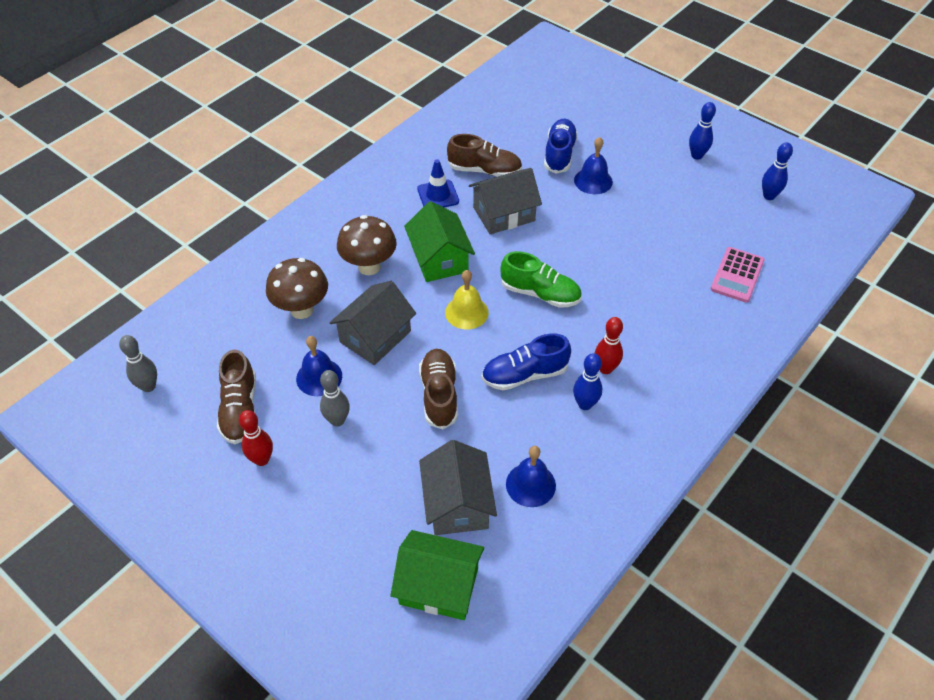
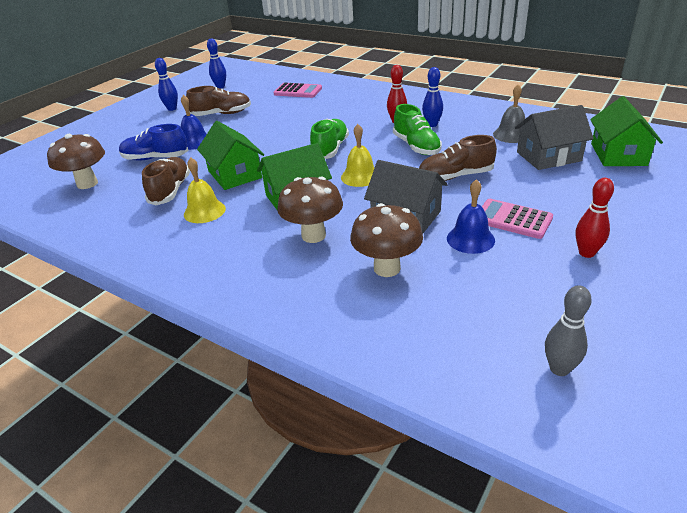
camera: 95 degrees left, 15 degrees down
(240, 409) = (541, 281): brown shoe -> brown shoe (221, 114)
(337, 420) = (513, 219): grey bowling pin -> pink calculator
(438, 195) = (204, 211): blue traffic cone -> yellow bell
(504, 214) = (235, 174): grey house -> green house
(518, 115) = (87, 184): none -> brown mushroom
(524, 374) = (416, 146): blue shoe -> green shoe
(530, 484) = (511, 135): blue bell -> grey bell

